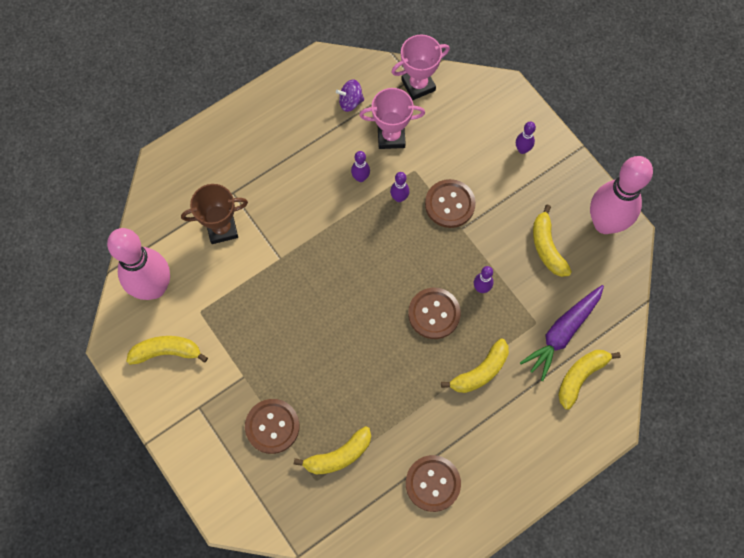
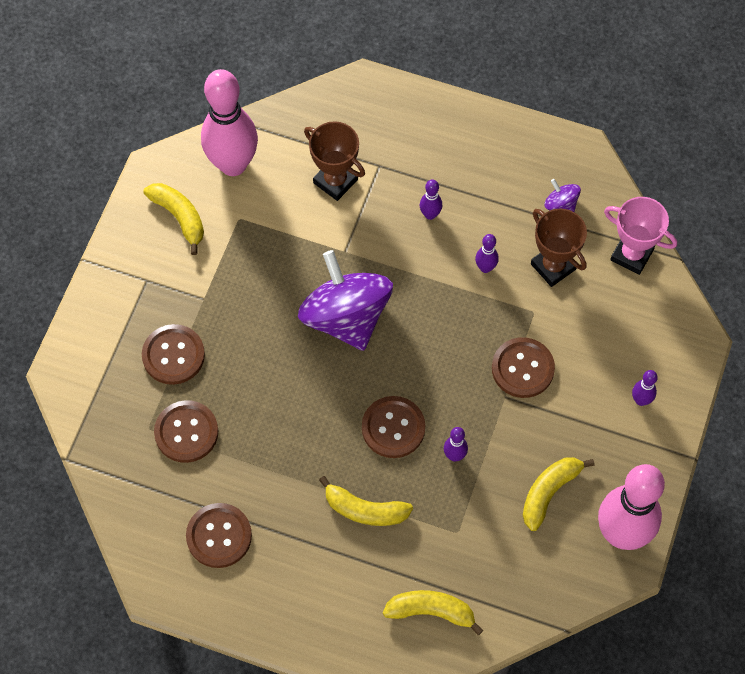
camera: 55 degrees right, 5 degrees down
(330, 290) = (346, 317): none -> purple spinning top
(338, 455) = (186, 432): yellow banana -> brown button
(391, 136) = (553, 266): pink trophy -> brown trophy
(399, 198) = (492, 317): purple bowling pin -> purple bowling pin (430, 214)
(562, 333) = (465, 564): purple carrot -> none

